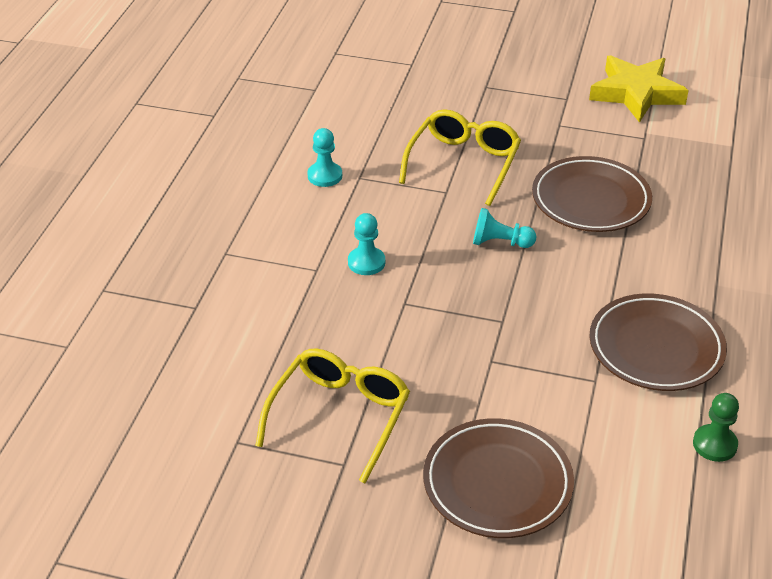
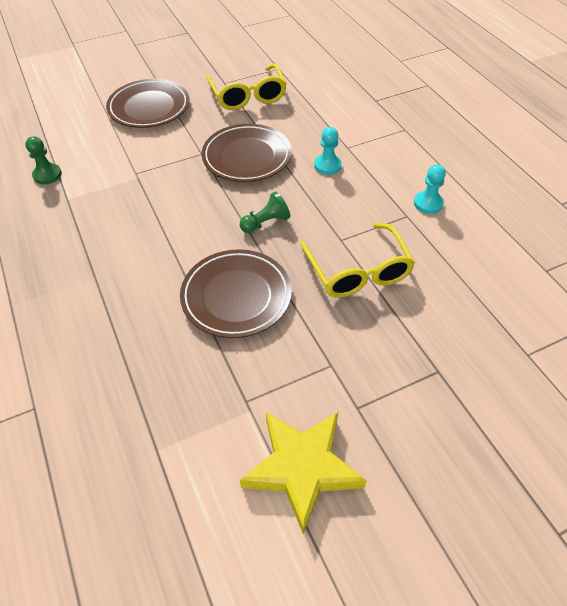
camera: 140 degrees right, 10 degrees up
(500, 242) = (266, 223): turquoise pawn -> green pawn
(656, 348) = (111, 209): brown plate -> brown plate (247, 157)

